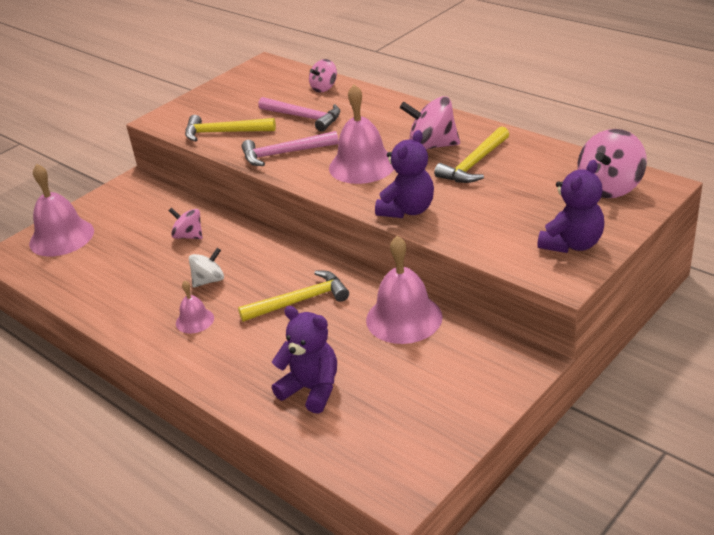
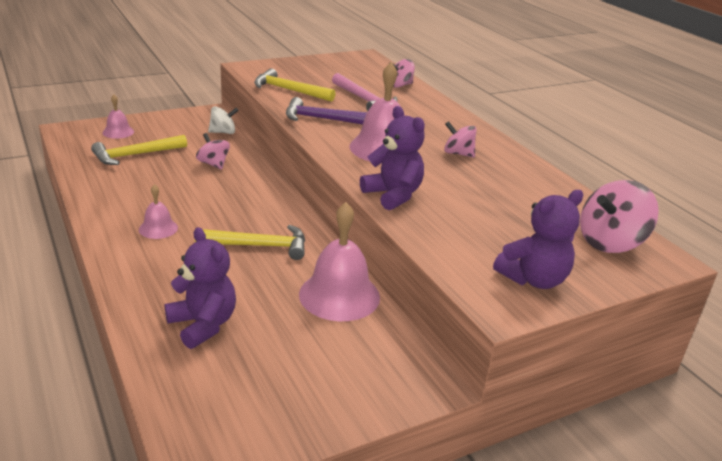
camera: 15 degrees right, 5 degrees down
(61, 237) = (118, 132): pink bell -> pink bell, size x0.52
(209, 280) = (198, 202): white spinning top -> white spinning top (223, 132)
(284, 153) = (324, 119): pink hammer -> purple hammer
(407, 210) = (393, 195): purple teddy bear -> purple teddy bear turned 90 degrees counterclockwise
(431, 146) = (458, 153): pink spinning top -> pink spinning top, size x0.61
(474, 164) = (486, 180): yellow hammer -> yellow hammer (135, 155)

